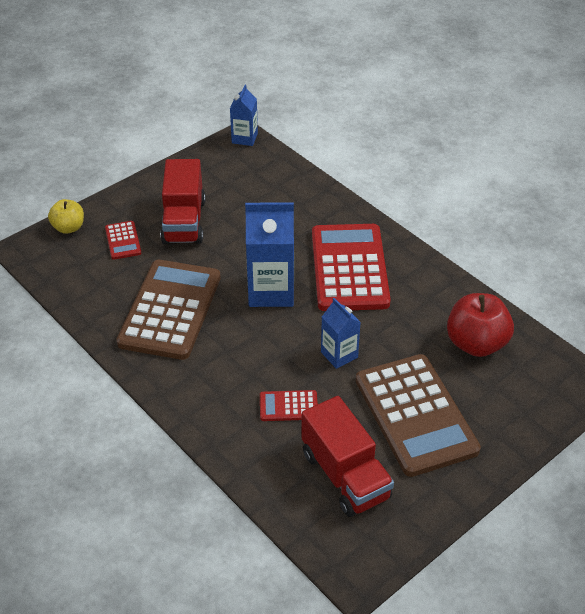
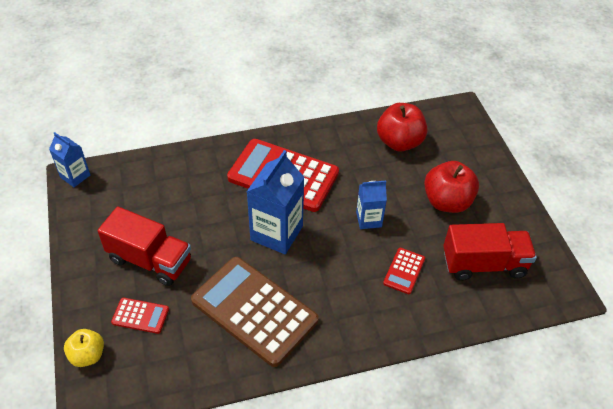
camera: 65 degrees left, 5 degrees up
(415, 415) = (447, 202): brown calculator -> red apple

